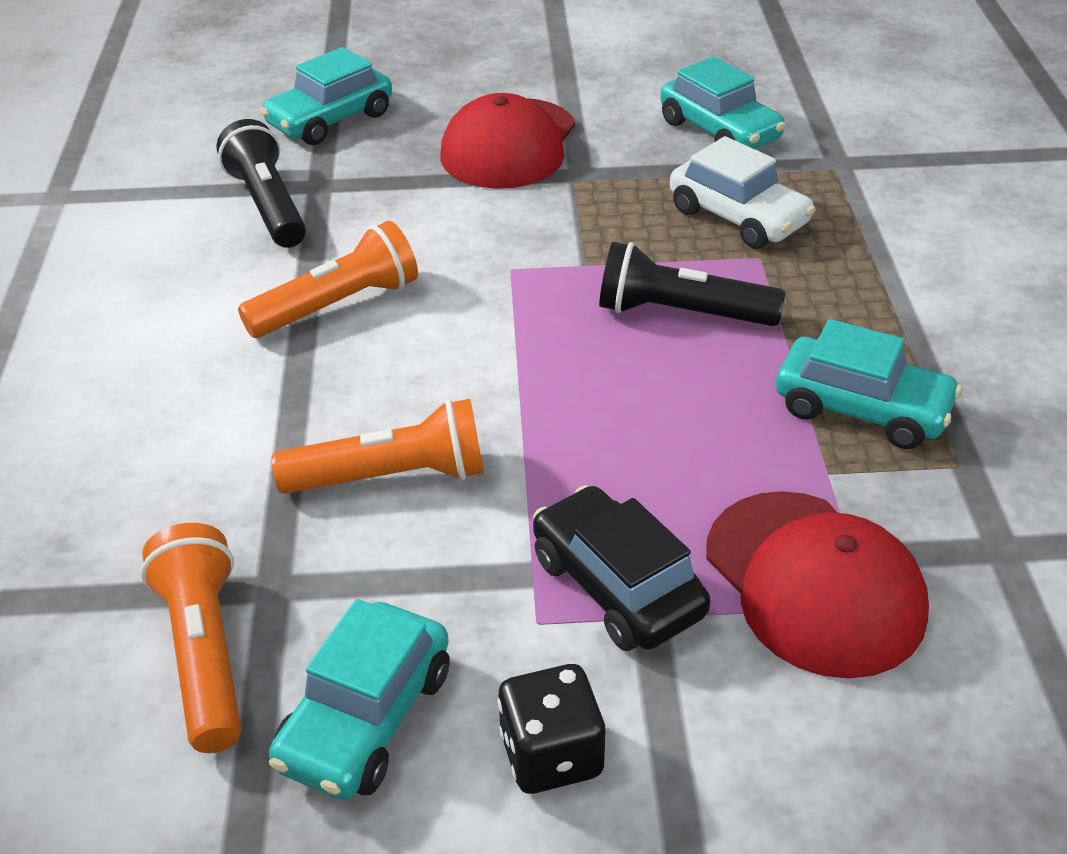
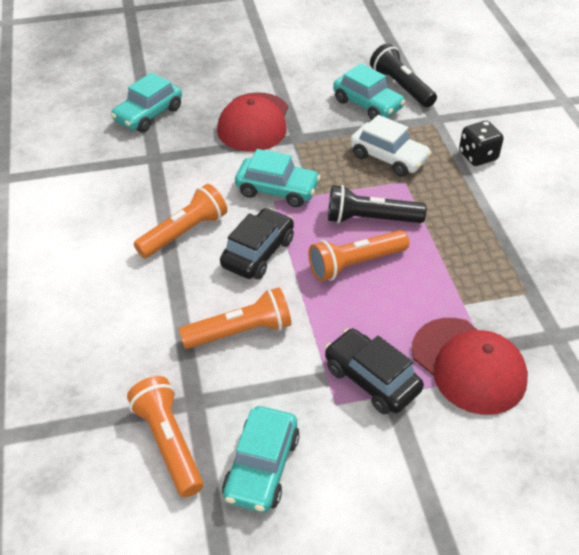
camera: 10 degrees left, 5 degrees up
(268, 205) = (128, 173): black flashlight -> black flashlight (401, 87)
(460, 349) = (258, 253): none -> black car
(551, 755) = (359, 473): black dice -> black dice (477, 156)
(634, 384) = (355, 264): none -> orange flashlight
(862, 408) = (474, 265): turquoise car -> turquoise car (277, 190)

